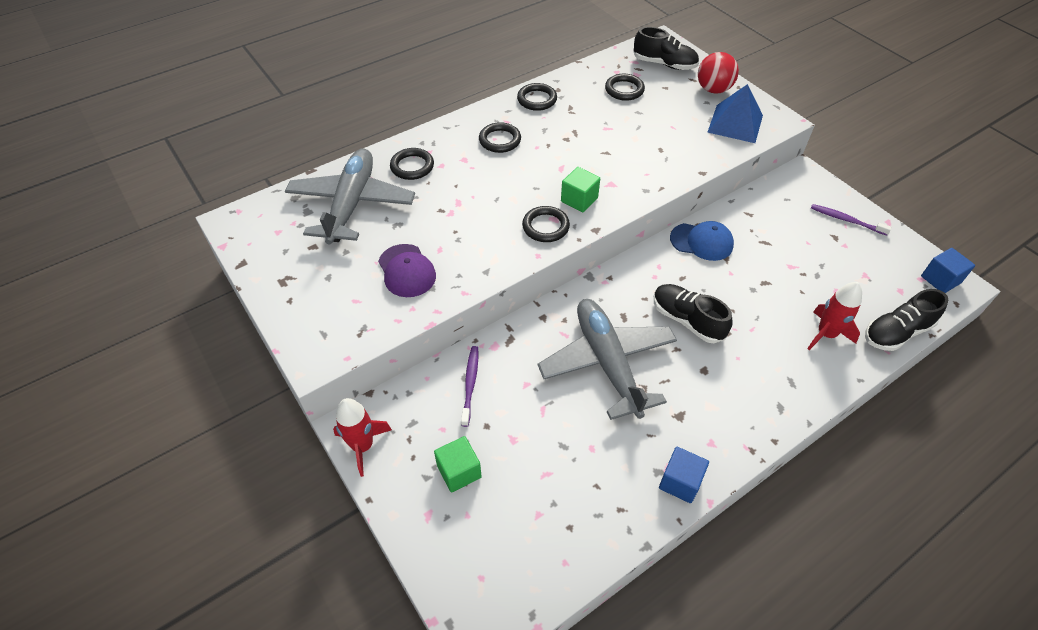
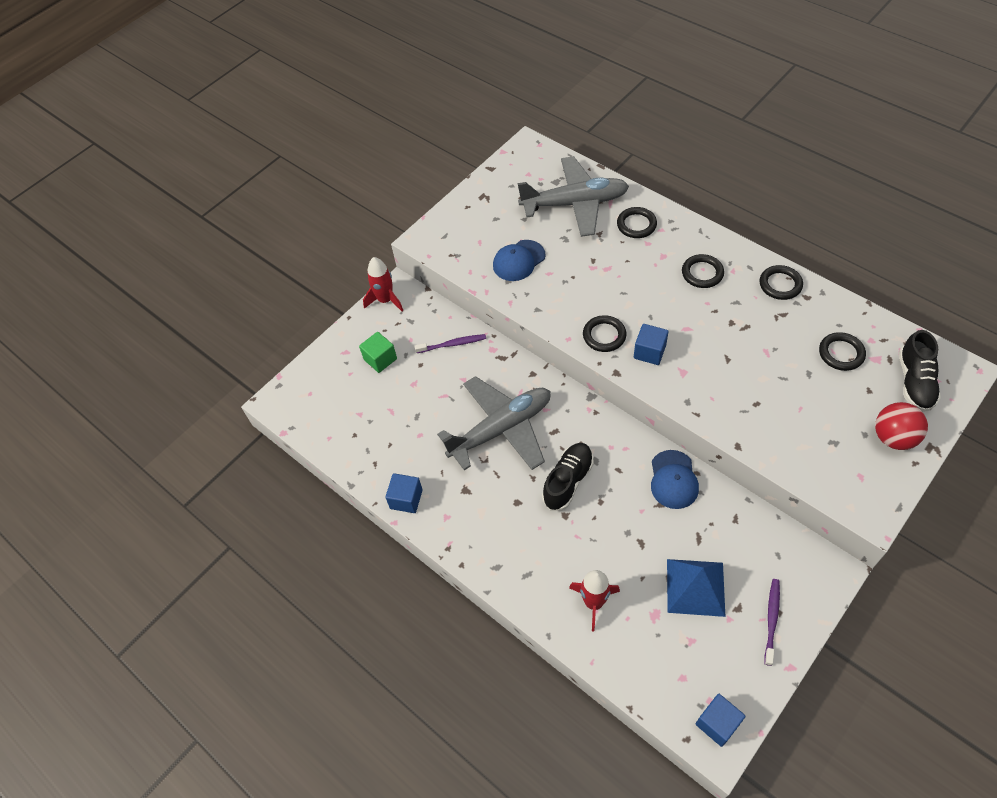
camera: 80 degrees right, 5 degrees up
(407, 271) = (518, 261): purple cap -> blue cap
(579, 200) = (649, 352): green cube -> blue cube
(735, 123) = (839, 467): blue pyramid -> blue pyramid (695, 587)
(896, 332) = (620, 671): black shoe -> none

